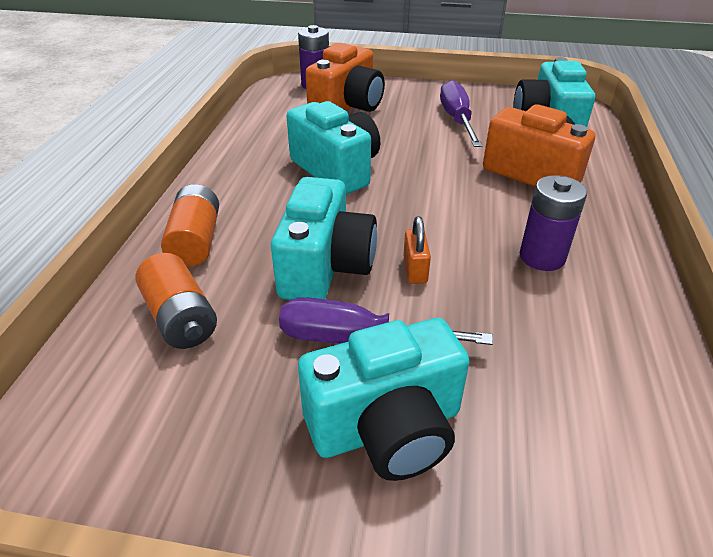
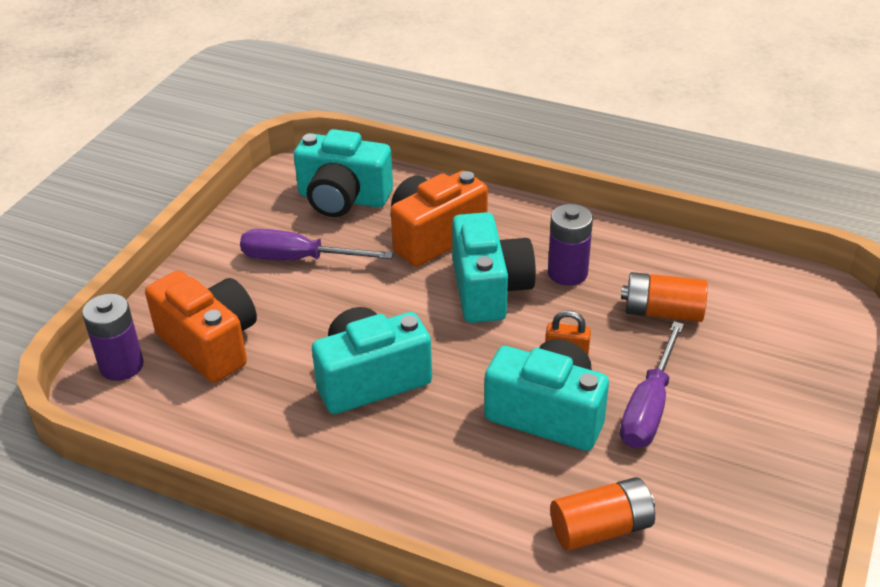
camera: 75 degrees left, 0 degrees up
(195, 241) = (476, 514): orange battery -> orange battery (662, 312)
(387, 427) = (741, 406): turquoise camera -> turquoise camera (489, 289)

